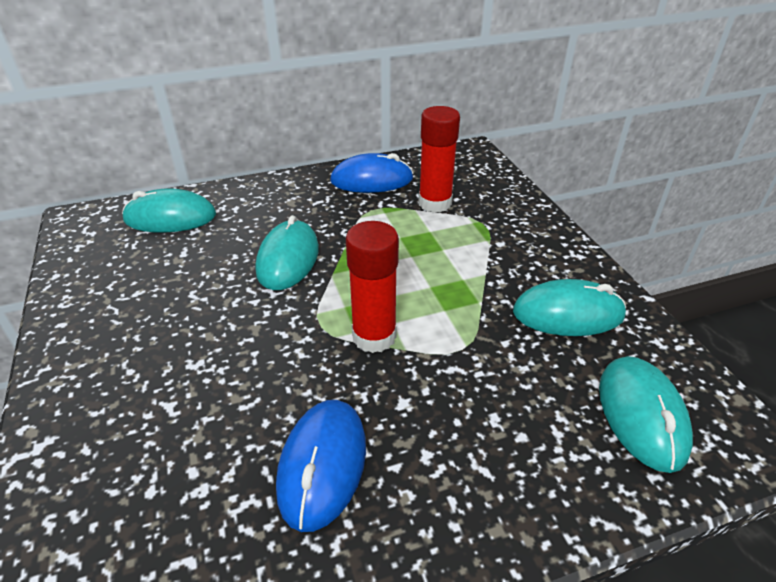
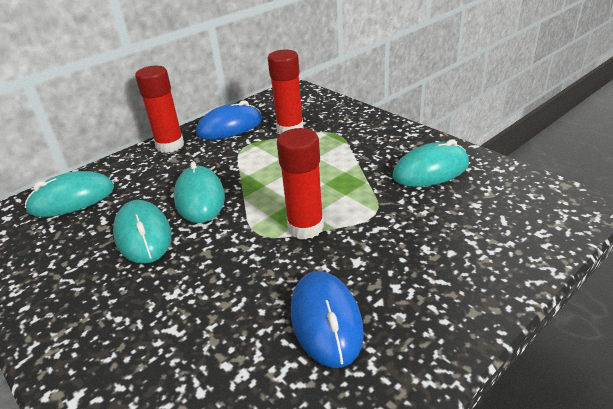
camera: 20 degrees left, 5 degrees down
(297, 184) = (170, 146): none -> red glue stick
(641, 415) = (515, 213): turquoise mouse -> turquoise mouse (143, 235)

